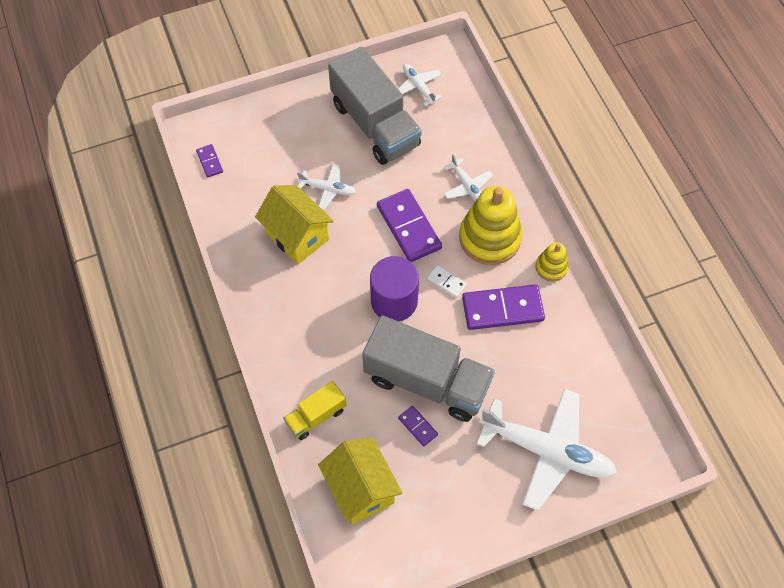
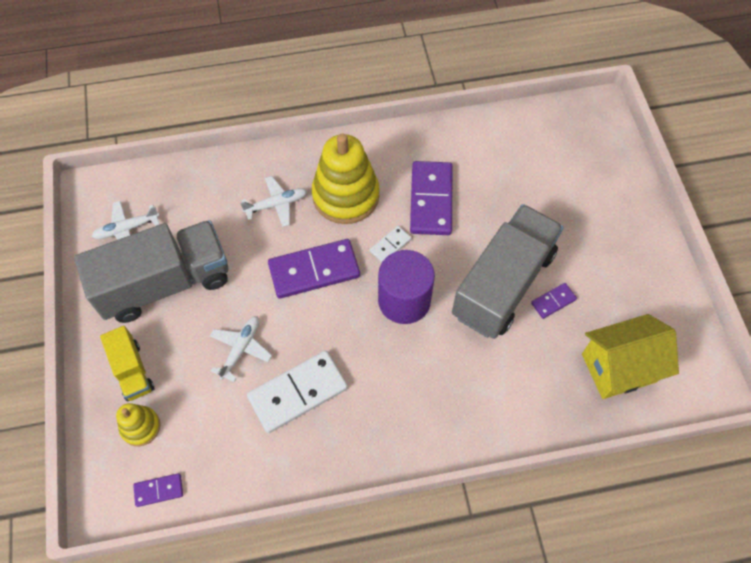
camera: 80 degrees left, 0 degrees up
(297, 236) = (298, 393): yellow house -> white domino
(316, 416) = (532, 402): yellow truck -> yellow truck (132, 370)
(546, 451) = (587, 193): white plane -> none
(551, 267) = (391, 149): yellow stacking toy -> yellow stacking toy (140, 427)

